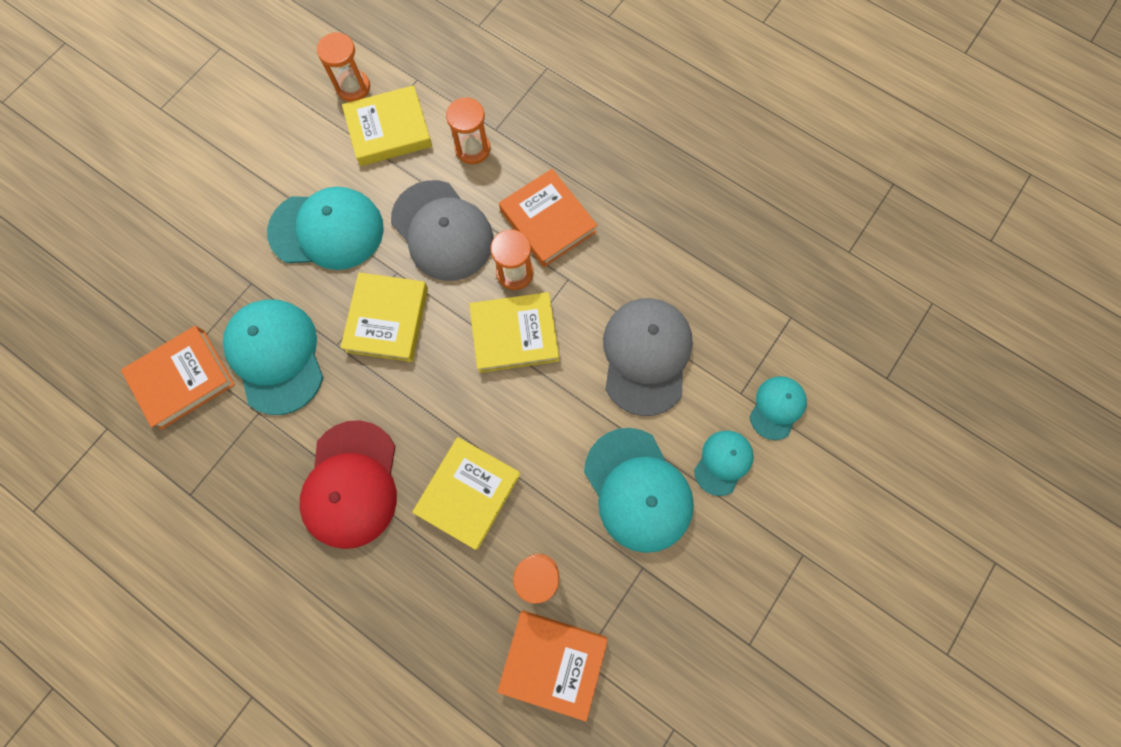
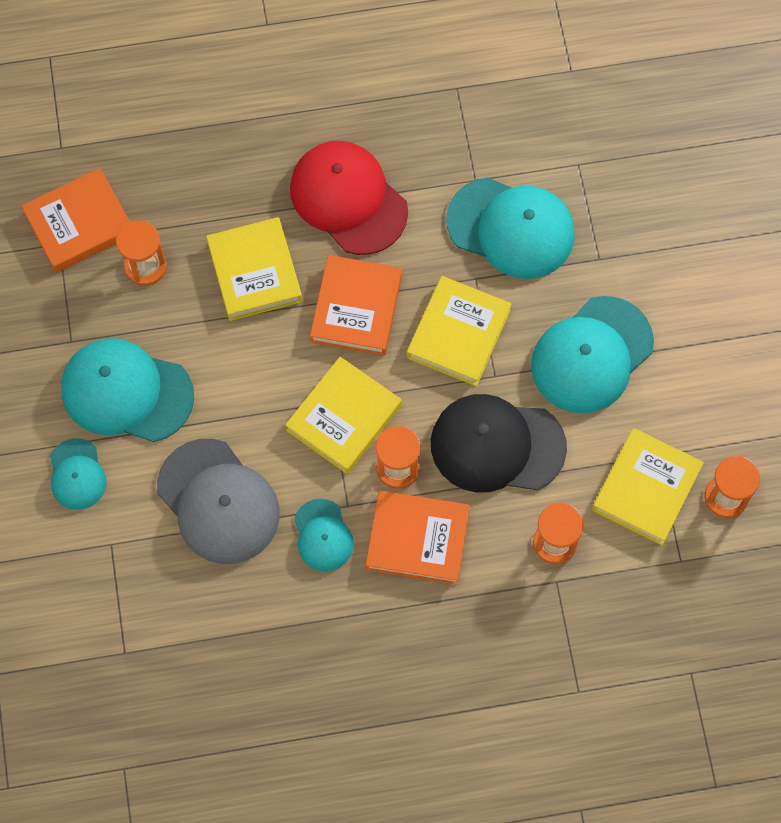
camera: 135 degrees right, 5 degrees down
(183, 379) = (560, 149): orange book -> orange book (356, 308)
(387, 319) = (458, 334): yellow book -> yellow book turned 60 degrees clockwise
(442, 231) = (497, 445): grey cap -> black cap
(777, 407) = (70, 560): turquoise cap -> turquoise cap (323, 535)

